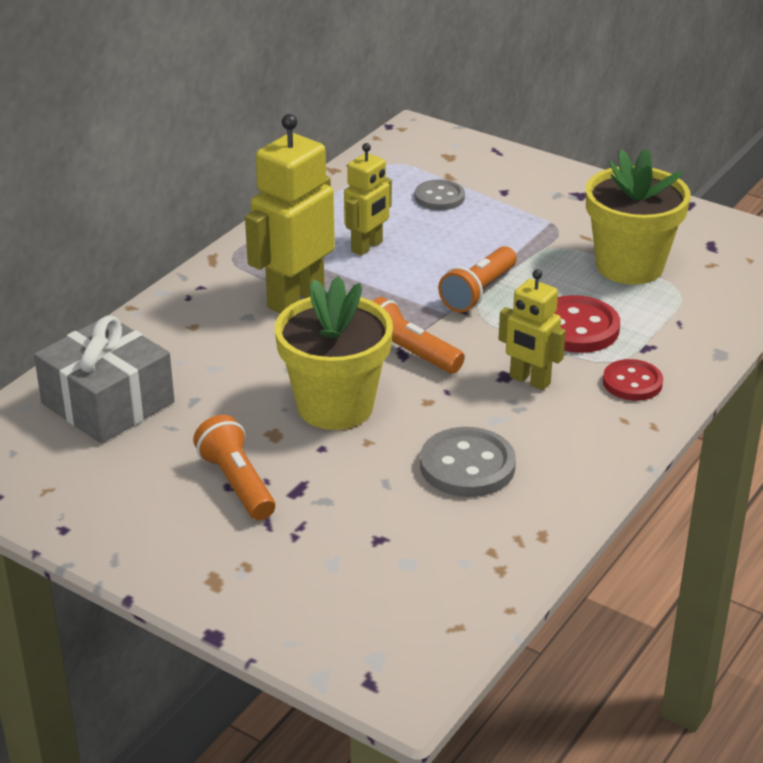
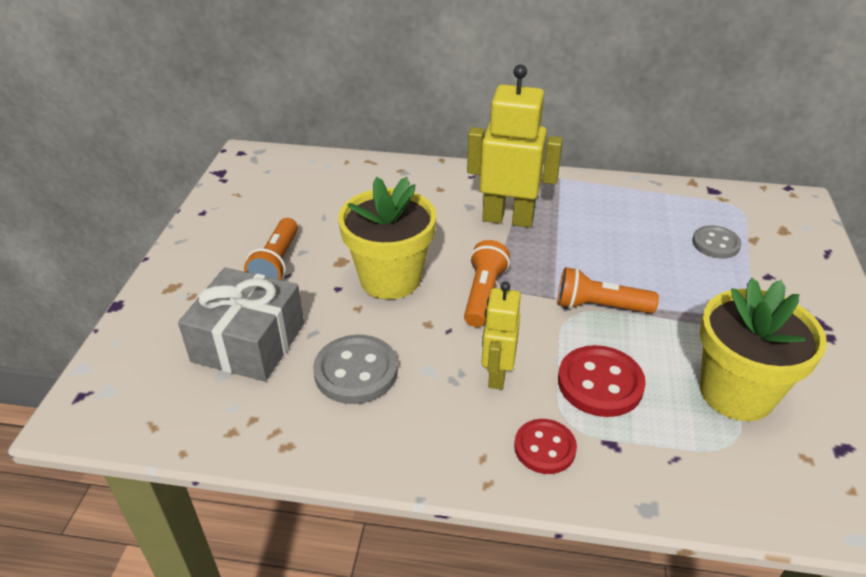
camera: 65 degrees right, 5 degrees up
(108, 403) = (334, 185): grey gift -> grey gift (249, 342)
(237, 483) = (277, 263): orange flashlight -> orange flashlight turned 150 degrees clockwise
(367, 247) = (606, 230): yellow robot -> none

